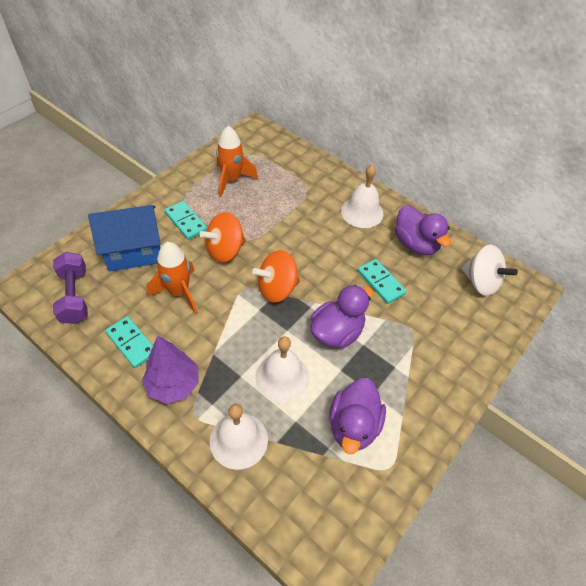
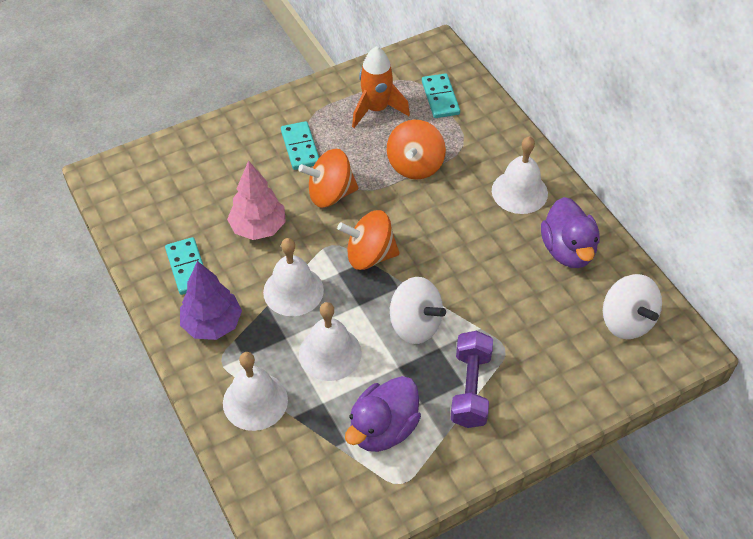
camera: 25 degrees right, 0 degrees up
(74, 296) = (148, 200): purple dumbbell -> purple dumbbell (470, 388)
(134, 252) = (228, 168): blue house -> none
(179, 292) = (258, 227): orange rocket -> pink tree
(229, 335) = (293, 291): none -> white bell
(279, 212) = (415, 165): none -> orange spinning top
(337, 332) = (415, 324): purple duck -> white spinning top
(380, 282) = (497, 284): turquoise domino -> turquoise domino (440, 98)

